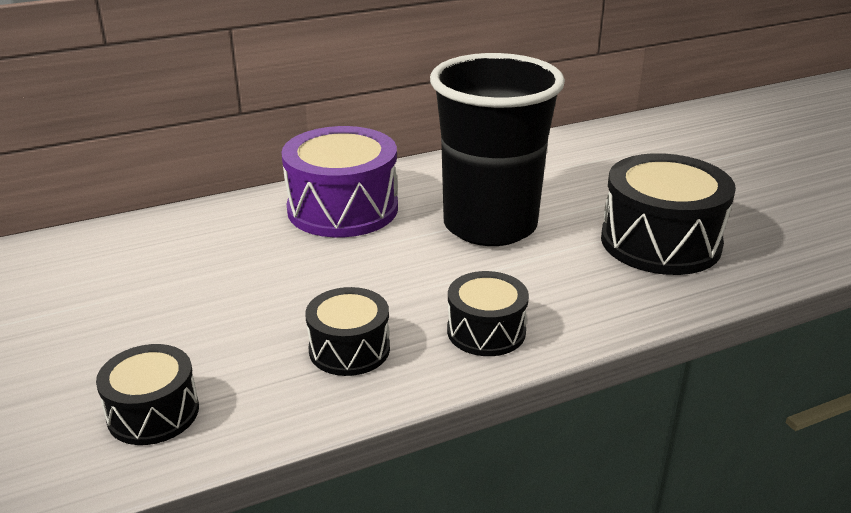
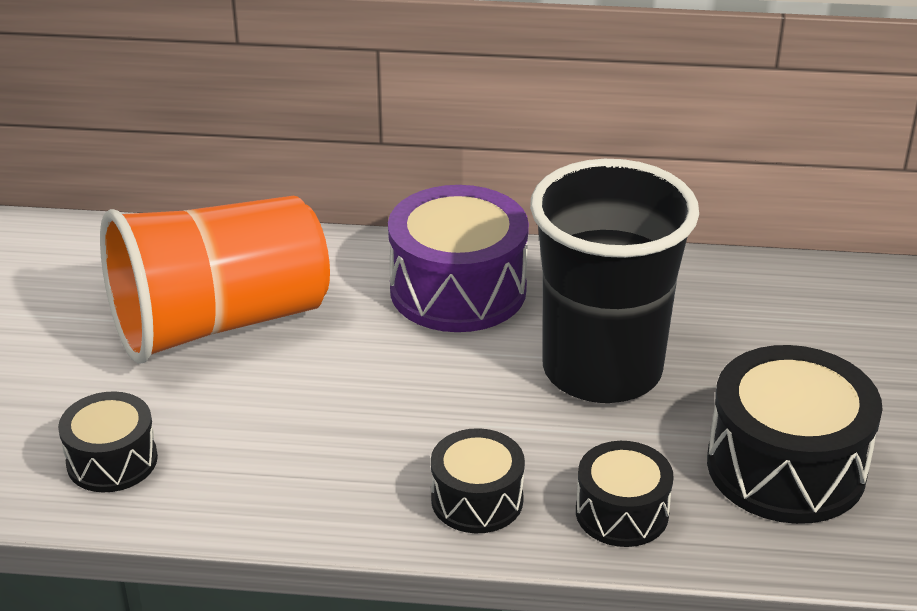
camera: 30 degrees right, 5 degrees up
(169, 283) = (219, 323): none -> orange cup
(349, 349) = (327, 465): black drum -> black drum (622, 512)

